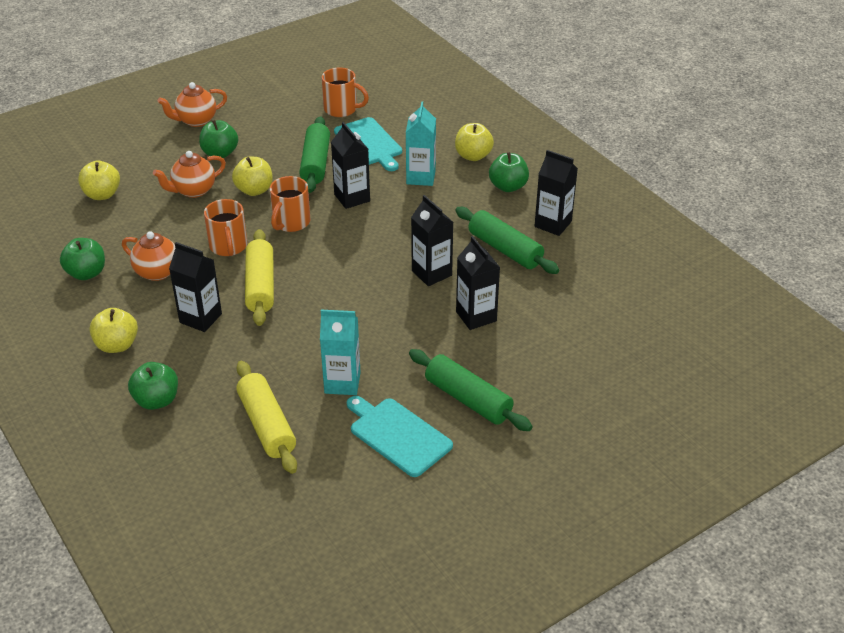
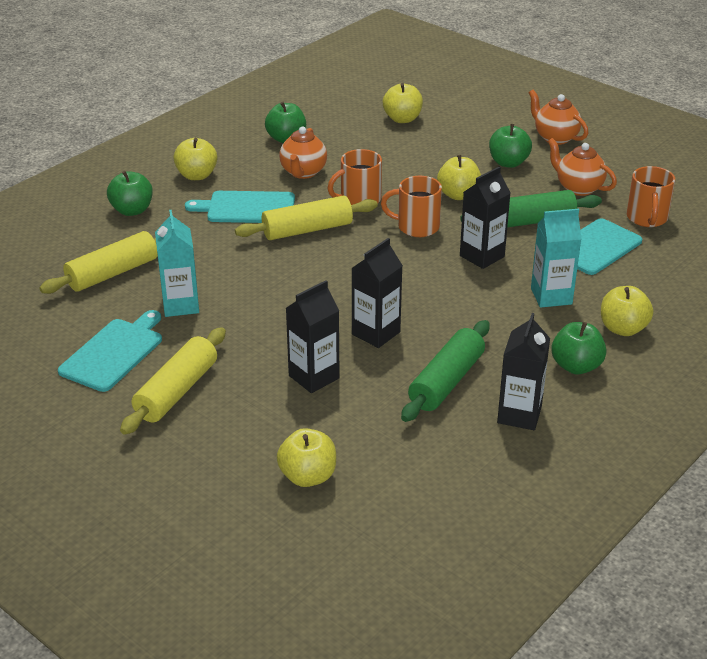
camera: 75 degrees right, 5 degrees down
(193, 190) = (437, 162): orange teapot -> orange teapot (578, 188)
(200, 318) = (247, 208): black carton -> turquoise cutting board
(468, 399) = (177, 391): green rolling pin -> yellow rolling pin
(593, 338) = (308, 476): none -> yellow apple

